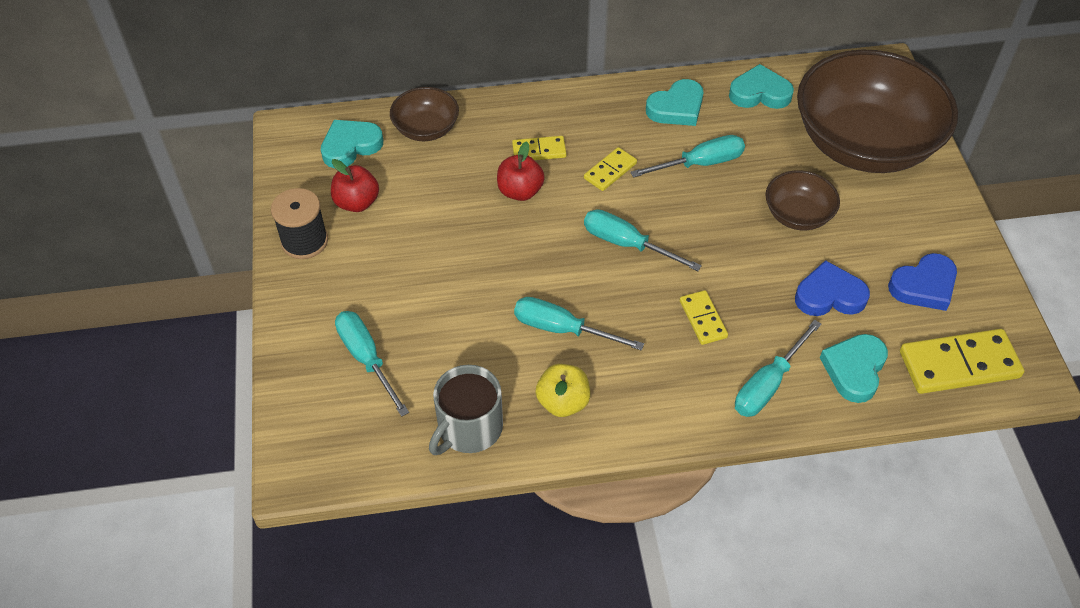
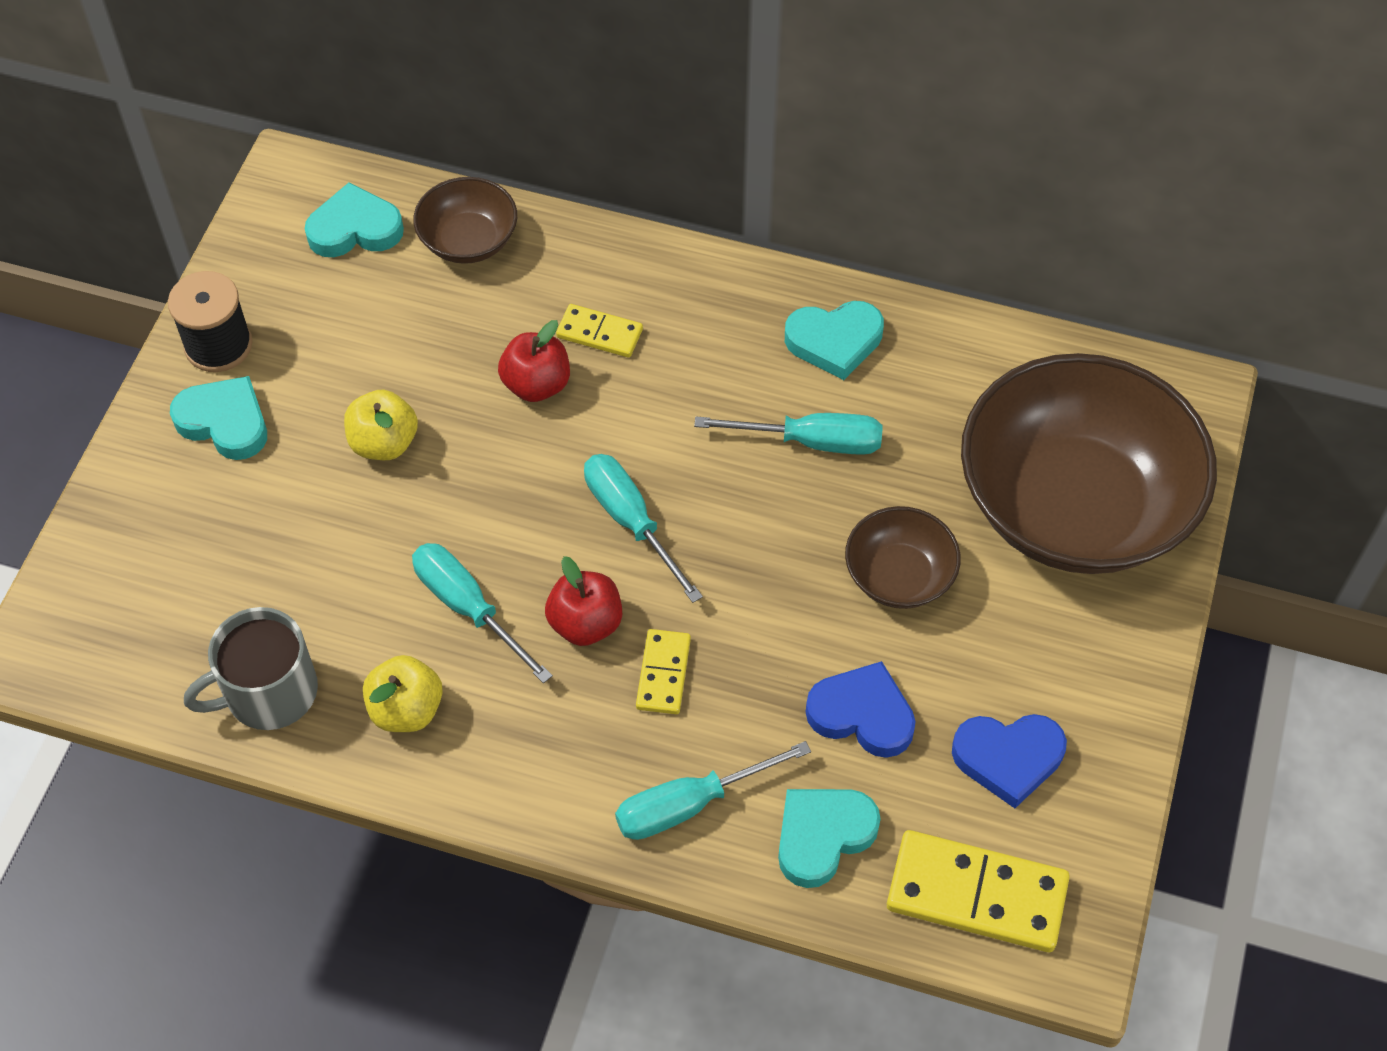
camera: 25 degrees right, 5 degrees up
(357, 202) = (315, 316): red apple -> red apple (585, 623)
(366, 359) = (200, 543): turquoise screwdriver -> none
(448, 257) = (384, 443): none -> yellow apple
(610, 171) = (678, 403): yellow domino -> none
(759, 93) = (972, 365): turquoise heart -> turquoise heart (225, 422)

